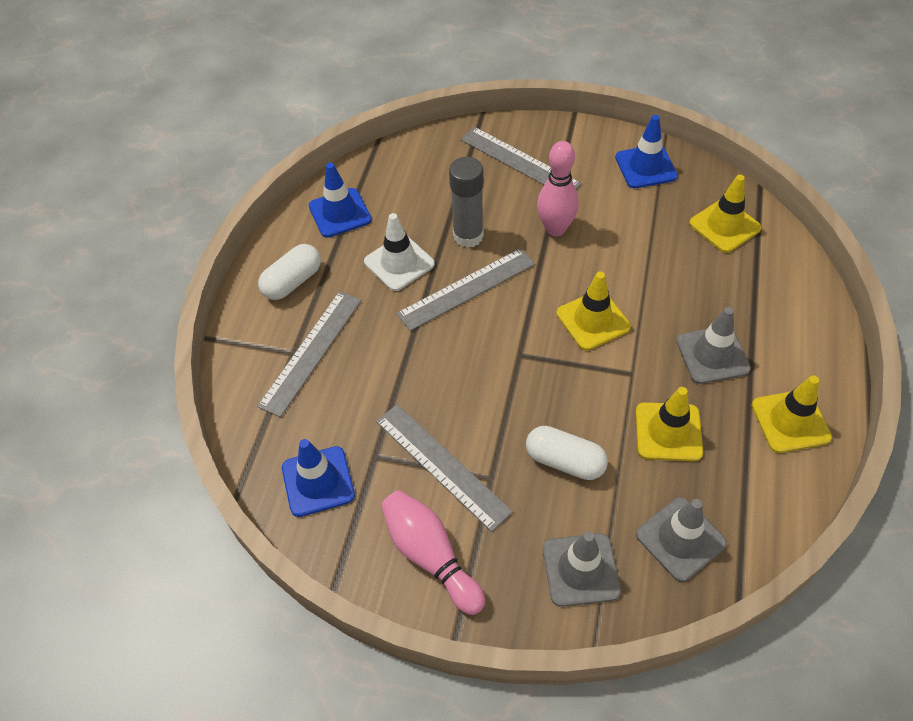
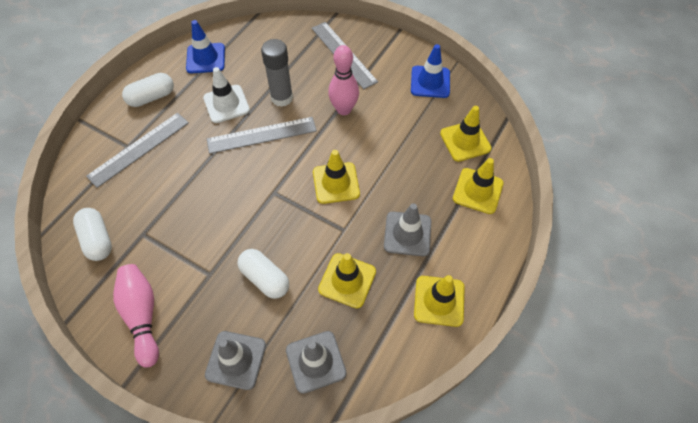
camera: 15 degrees right, 5 degrees up
(318, 481) = (98, 239): blue traffic cone -> white capsule
(441, 465) = (182, 254): grey ruler -> none
(769, 280) = (477, 191): none -> yellow traffic cone

